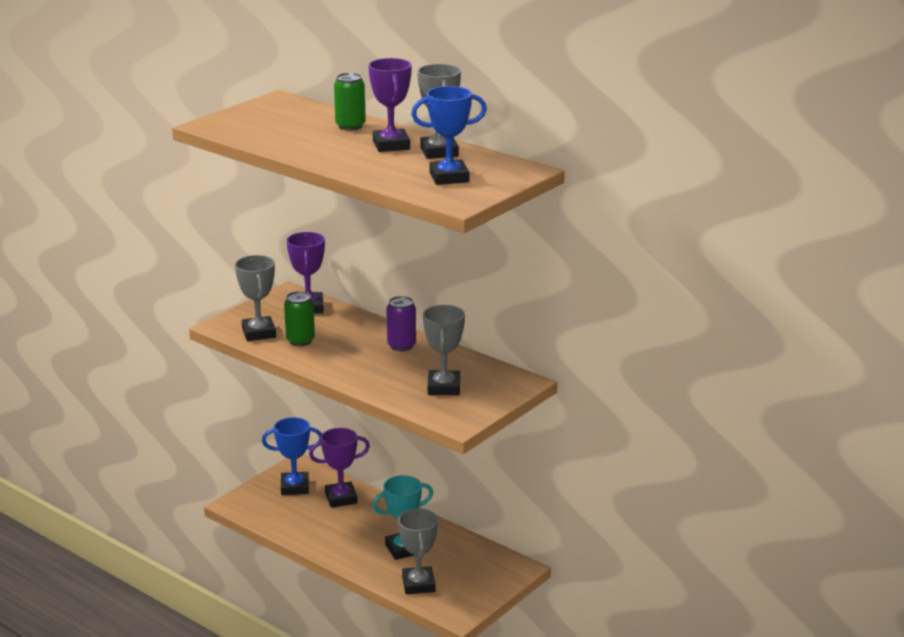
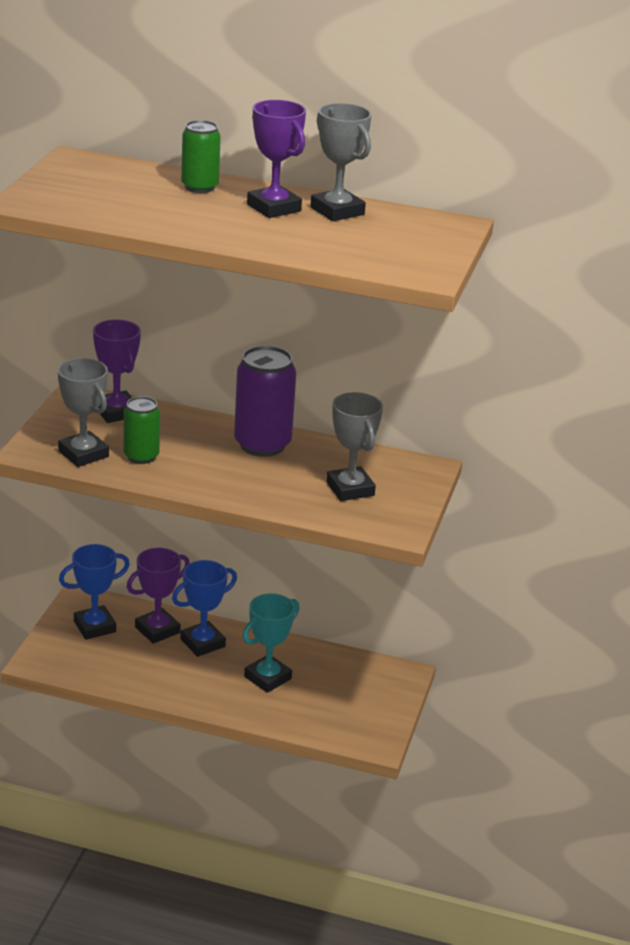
camera: 25 degrees left, 5 degrees up
(401, 346) = (262, 444): purple can -> purple can, size x1.66
(418, 584) = (311, 717): grey trophy -> none
(449, 177) = (383, 243): blue trophy -> blue trophy (202, 643)

